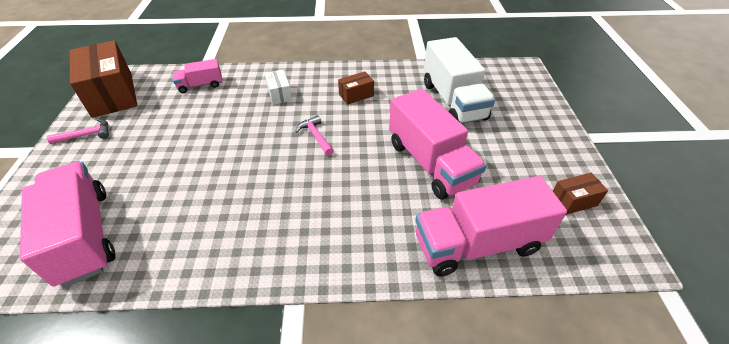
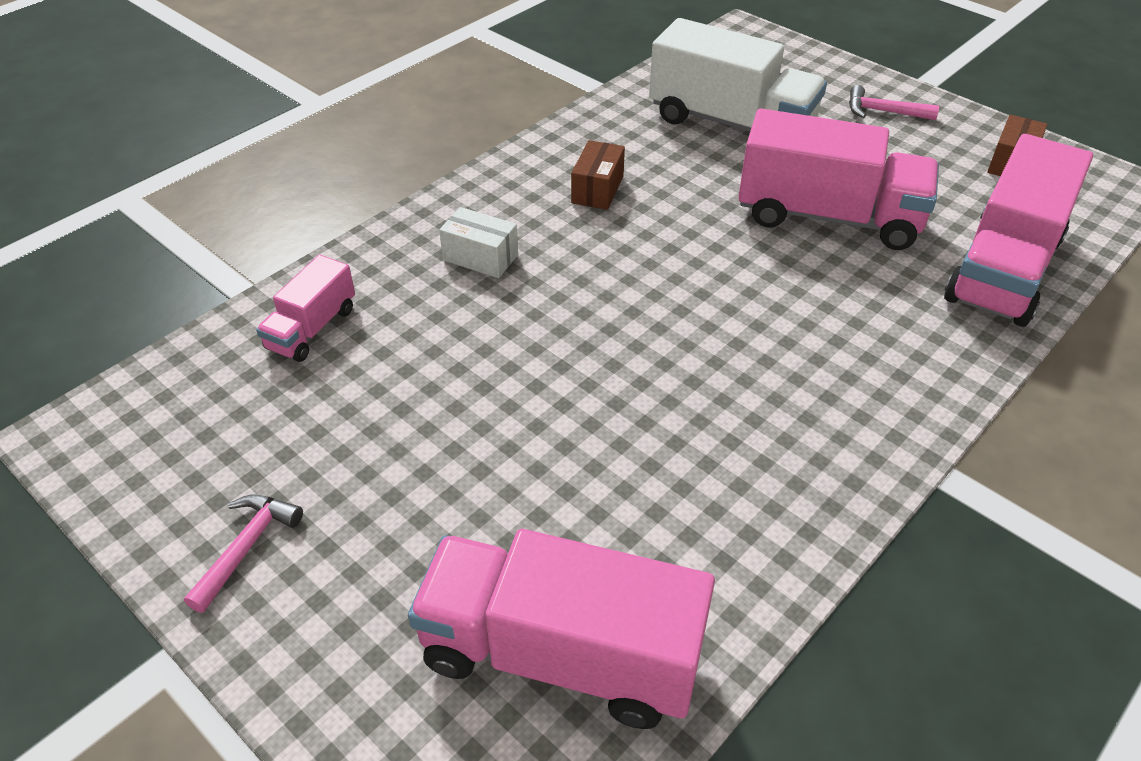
camera: 45 degrees left, 0 degrees up
(112, 94) = (152, 456): brown box -> none
(315, 136) = (641, 279): pink hammer -> pink hammer (883, 112)

